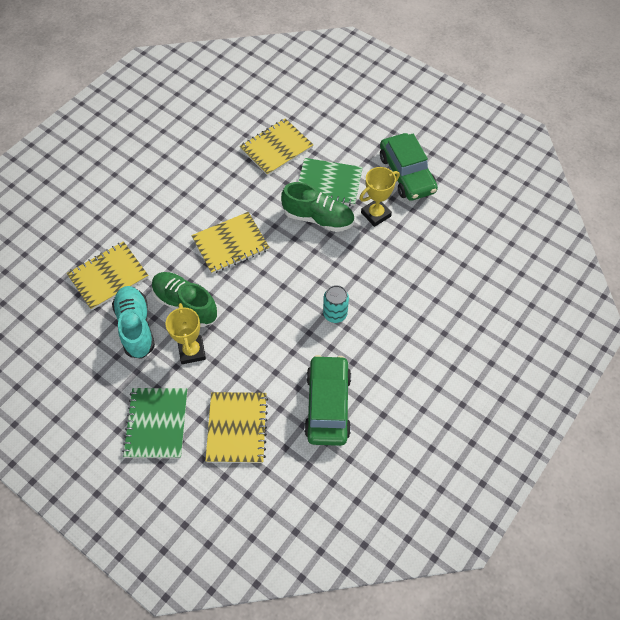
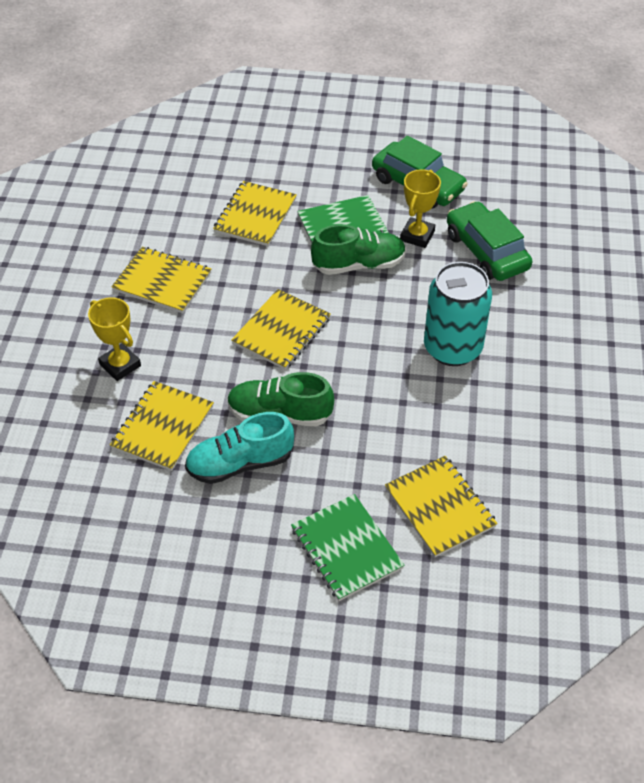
camera: 30 degrees left, 10 degrees down
(136, 327) = (240, 463): turquoise shoe -> turquoise shoe turned 60 degrees counterclockwise
(182, 171) = (162, 282): none -> yellow notebook
(192, 351) = (326, 457): yellow trophy -> yellow trophy (120, 365)
(328, 405) = (516, 437): green car -> green car (486, 251)
(335, 314) = (452, 348): turquoise can -> turquoise can, size x1.93

